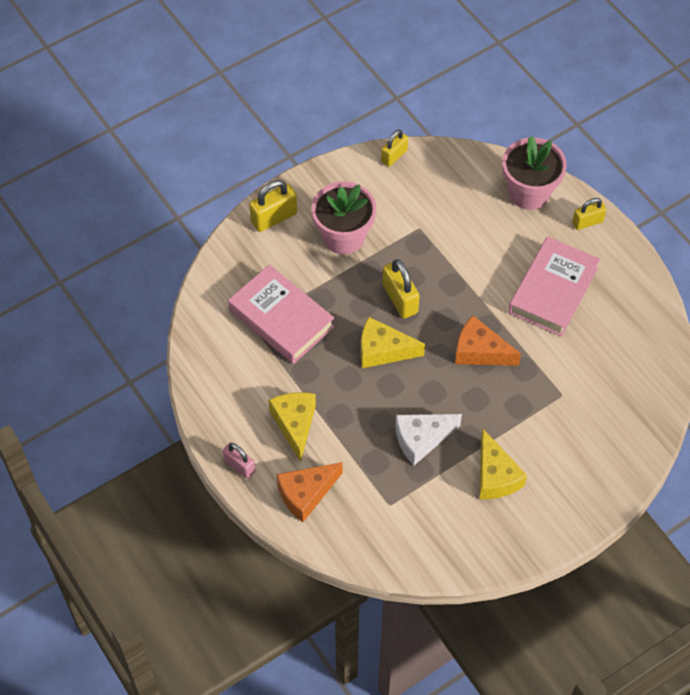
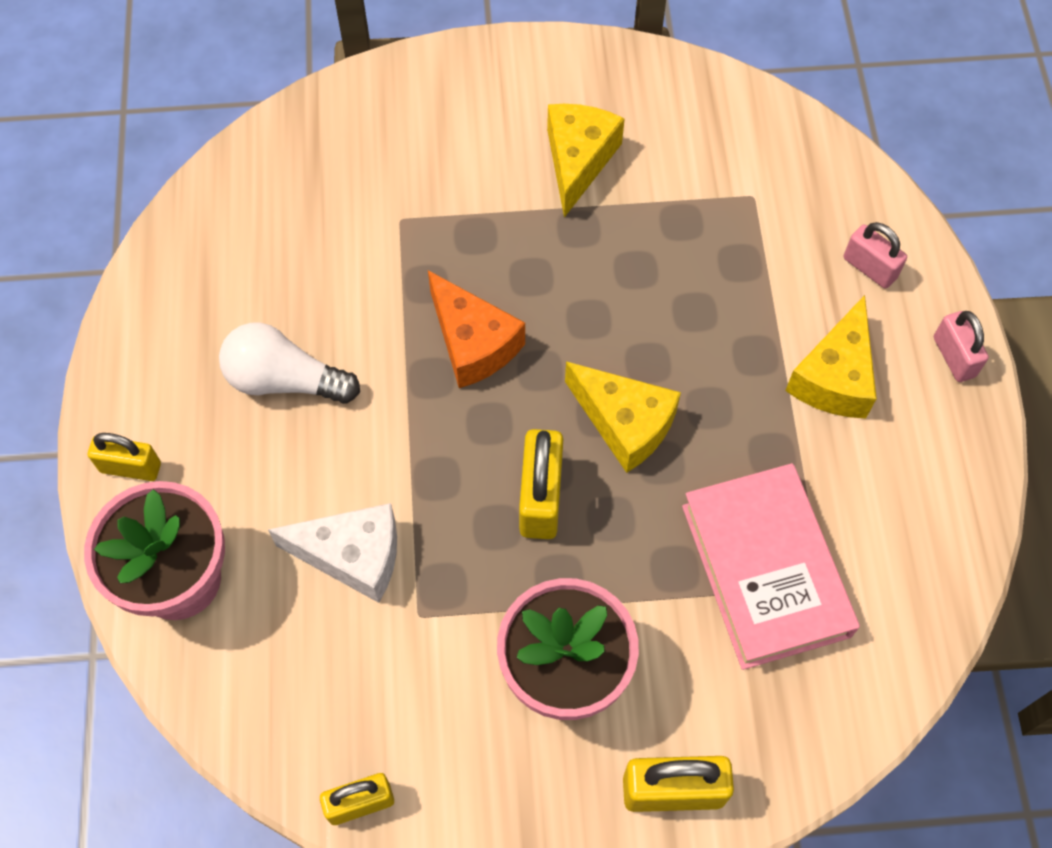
camera: 150 degrees left, 5 degrees up
(306, 494) = (869, 268): orange cheese -> pink padlock
(421, 439) = (651, 259): white cheese -> white cheese (353, 556)
(553, 290) = (285, 380): pink book -> white light bulb

